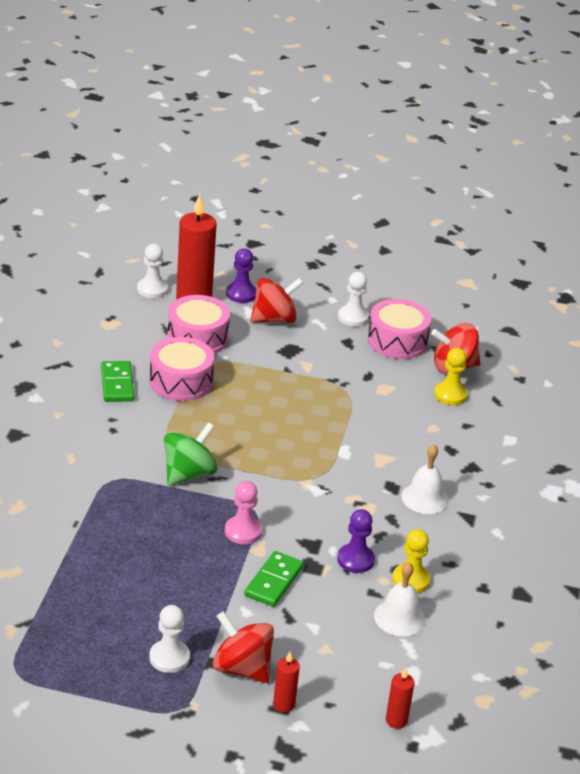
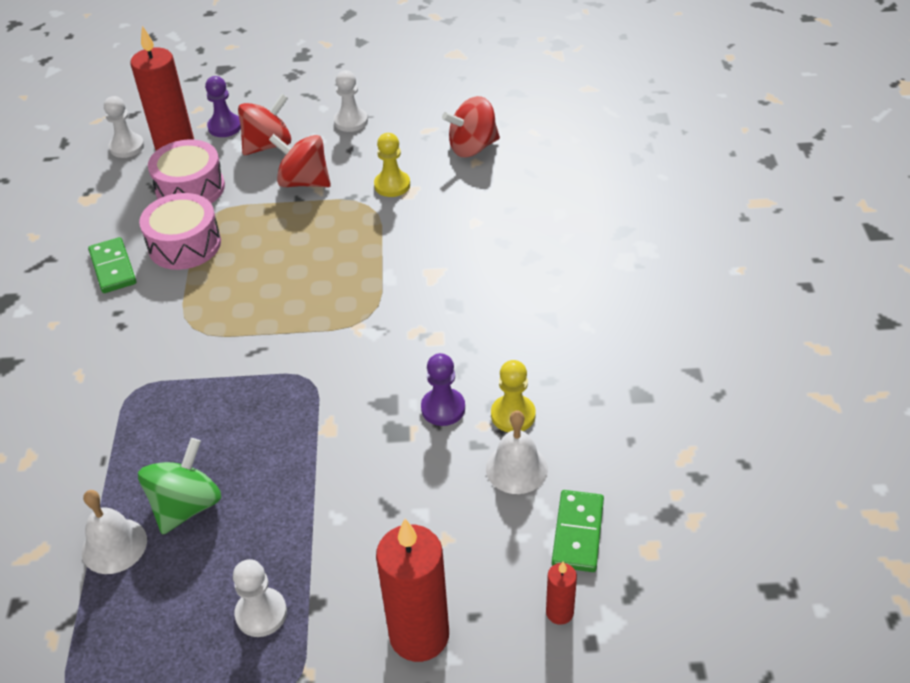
camera: 10 degrees left, 10 degrees up
(189, 474) = (222, 355): green spinning top -> green spinning top (186, 506)
(242, 668) = (354, 599): red spinning top -> red spinning top (304, 182)
(243, 531) = (304, 411): pink pawn -> none
(273, 581) = (358, 466): green domino -> green domino (577, 533)
(284, 704) = (419, 635): red candle -> red candle, size x2.14
(397, 341) = (405, 135): pink drum -> none
(425, 498) = (494, 308): white bell -> white bell (114, 545)
(450, 395) = (480, 179): yellow pawn -> yellow pawn (392, 185)

